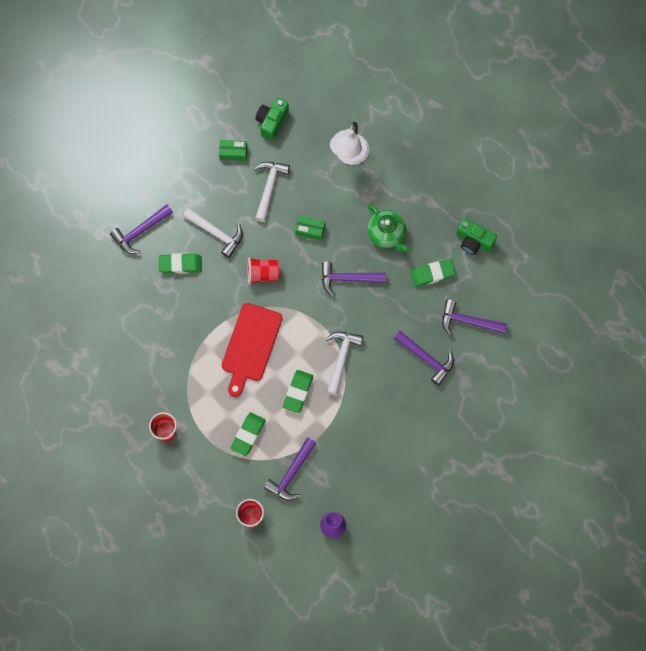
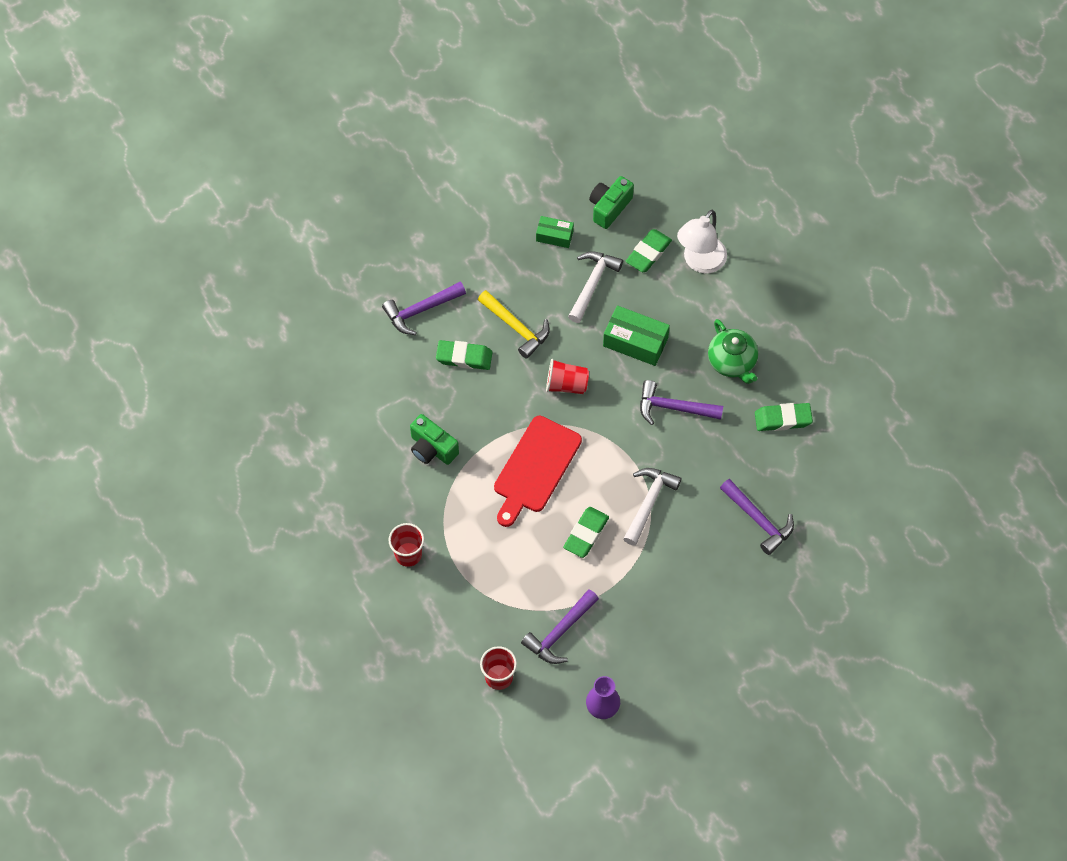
camera: 10 degrees right, 10 degrees down
(217, 233) = (516, 327): white hammer -> yellow hammer
(248, 435) = (512, 575): green eraser -> green eraser (648, 253)
(310, 230) = (635, 342): green box -> green box, size x1.64
(468, 321) = (819, 484): purple hammer -> none
(473, 241) = (842, 388): green camera -> green camera (432, 448)

